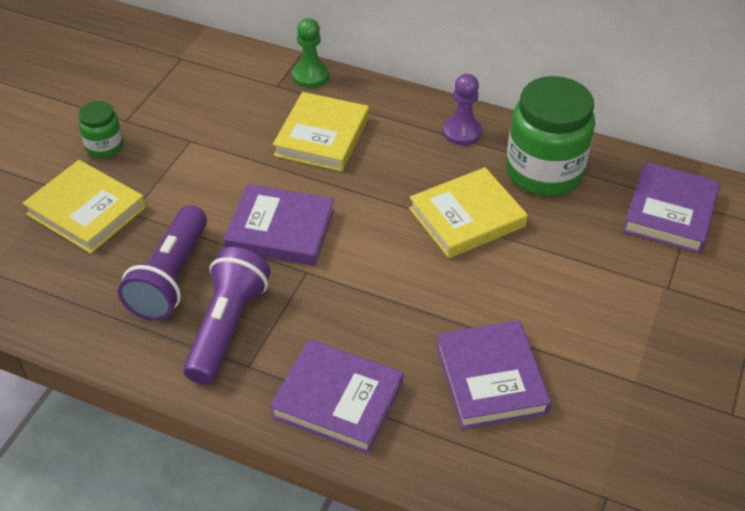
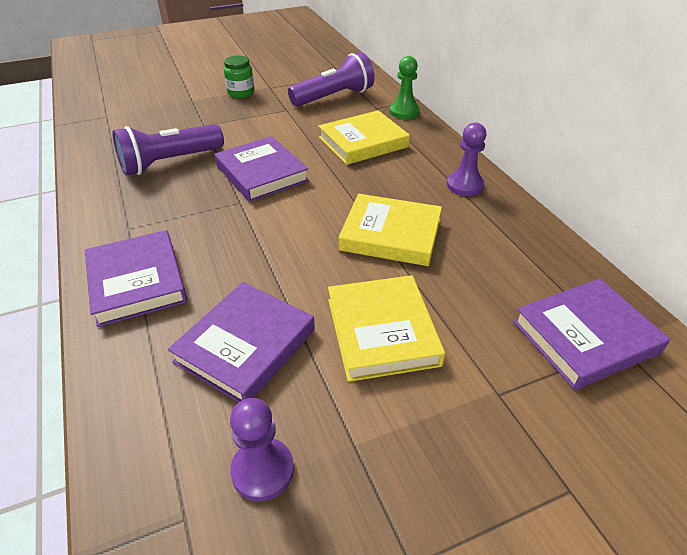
camera: 45 degrees right, 5 degrees down
(86, 211) = (186, 114): yellow book -> yellow book (382, 331)
(227, 327) = (153, 202): purple flashlight -> purple flashlight (334, 97)
(543, 172) = (497, 241): green jar -> none
(608, 437) = (262, 470): none -> purple pawn

